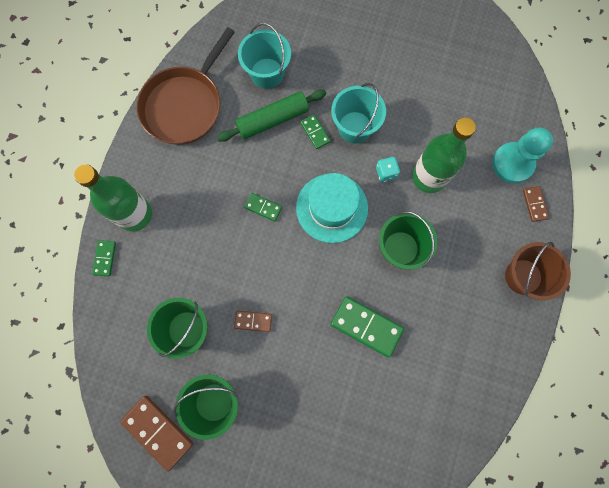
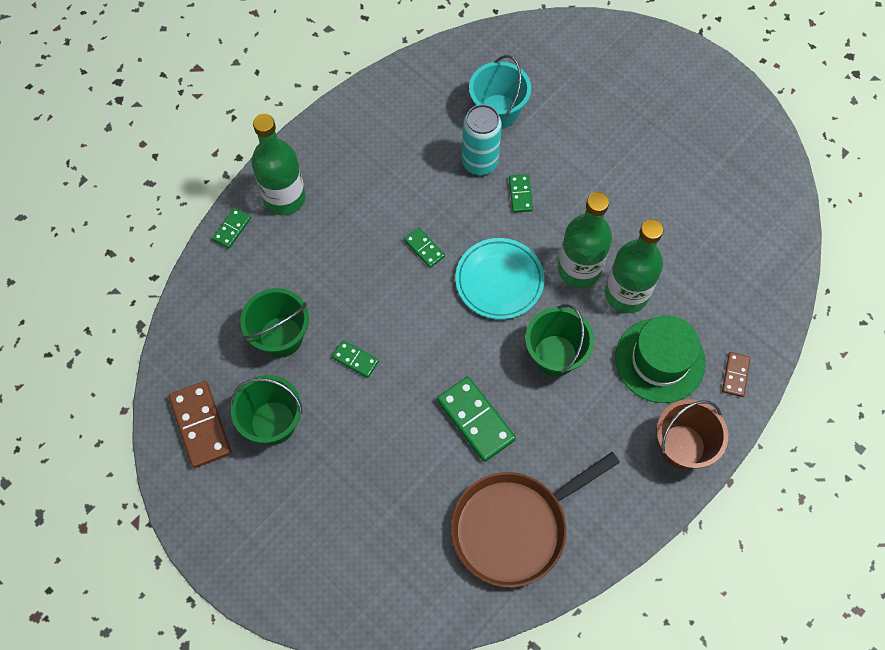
camera: 25 degrees right, 10 degrees down
(184, 106) = (391, 110): brown pan -> brown pan (514, 527)
(253, 321) = (355, 359): brown domino -> green domino
(272, 120) = (480, 162): green rolling pin -> turquoise can
(332, 208) = (499, 280): turquoise hat -> turquoise plate
(355, 127) = (567, 207): turquoise bucket -> none
(386, 173) = (579, 269): turquoise dice -> green bottle
(477, 217) = (660, 360): none -> green hat
(512, 163) = (731, 320): turquoise pawn -> none

